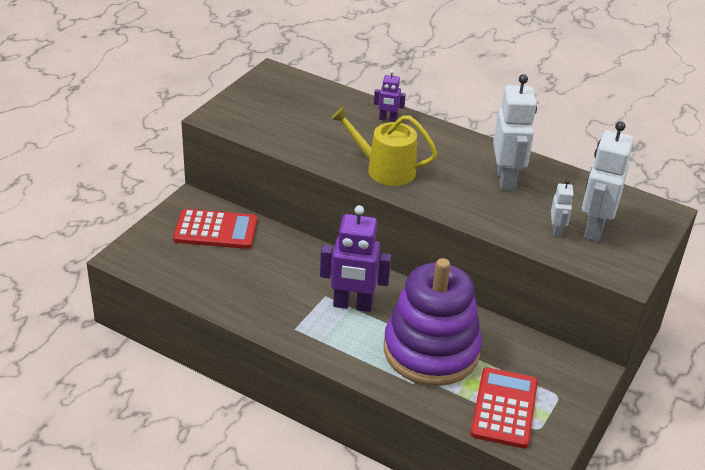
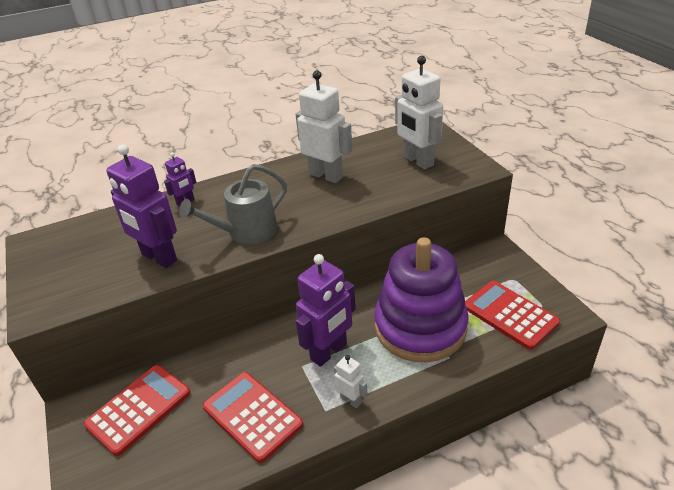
camera: 50 degrees left, 0 degrees up
(257, 291) = (252, 416): none -> red calculator
(313, 140) = (159, 258): none -> purple robot
(385, 169) = (247, 232): yellow watering can -> grey watering can
(556, 231) = (406, 178): white robot -> white robot (351, 400)

